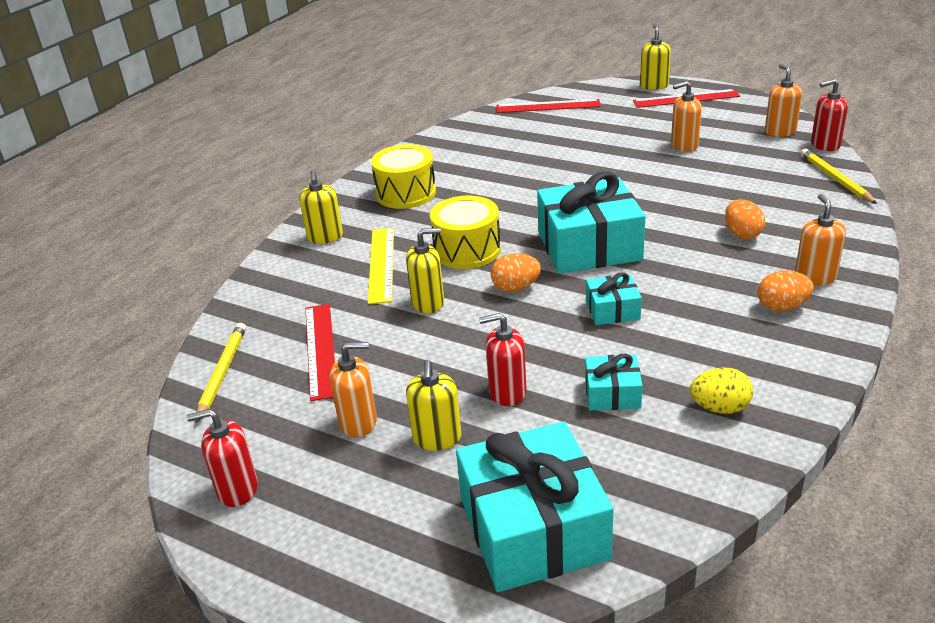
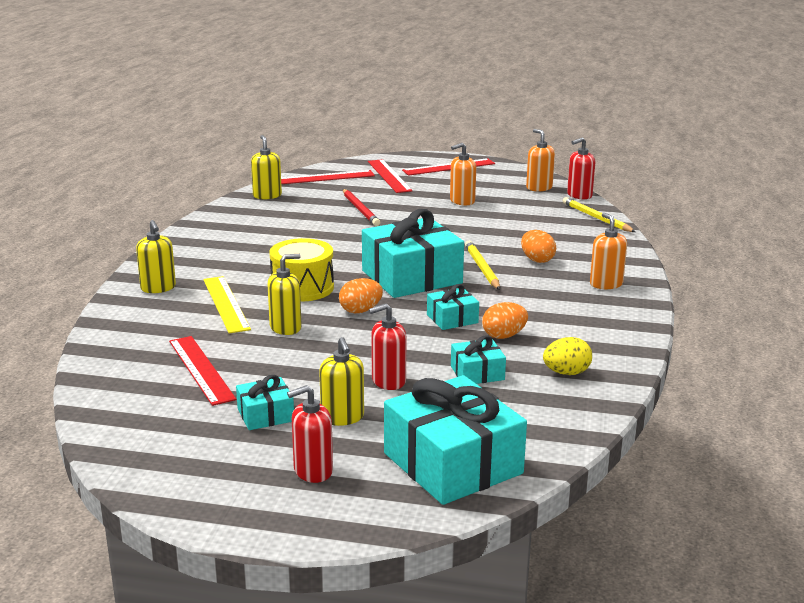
camera: 20 degrees left, 10 degrees down
(222, 373) = (112, 395): yellow pencil -> yellow pencil (482, 268)
(237, 489) = (177, 472): red soap dispenser -> red soap dispenser (313, 471)
(358, 422) = (265, 415): orange soap dispenser -> turquoise gift
(406, 193) = (221, 250): yellow drum -> none
(568, 150) = (360, 209): none -> red pencil
(616, 107) = (389, 176): none -> red ruler
(654, 86) = (416, 158): yellow soap dispenser -> yellow soap dispenser (267, 195)
(782, 307) = (588, 305): orange egg -> orange egg (504, 336)

